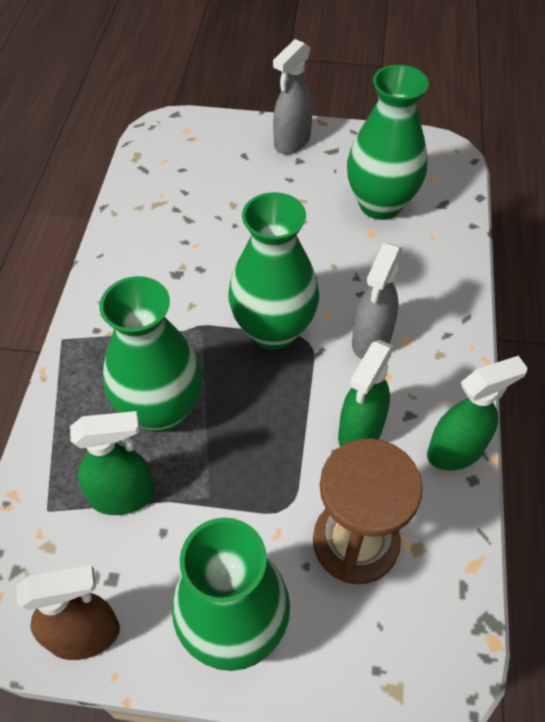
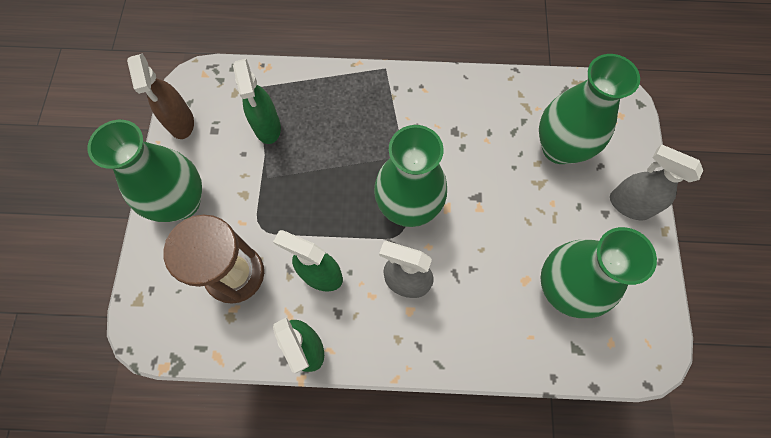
camera: 85 degrees right, 15 degrees up
(161, 410) = (332, 139): green vase -> green vase (559, 148)

